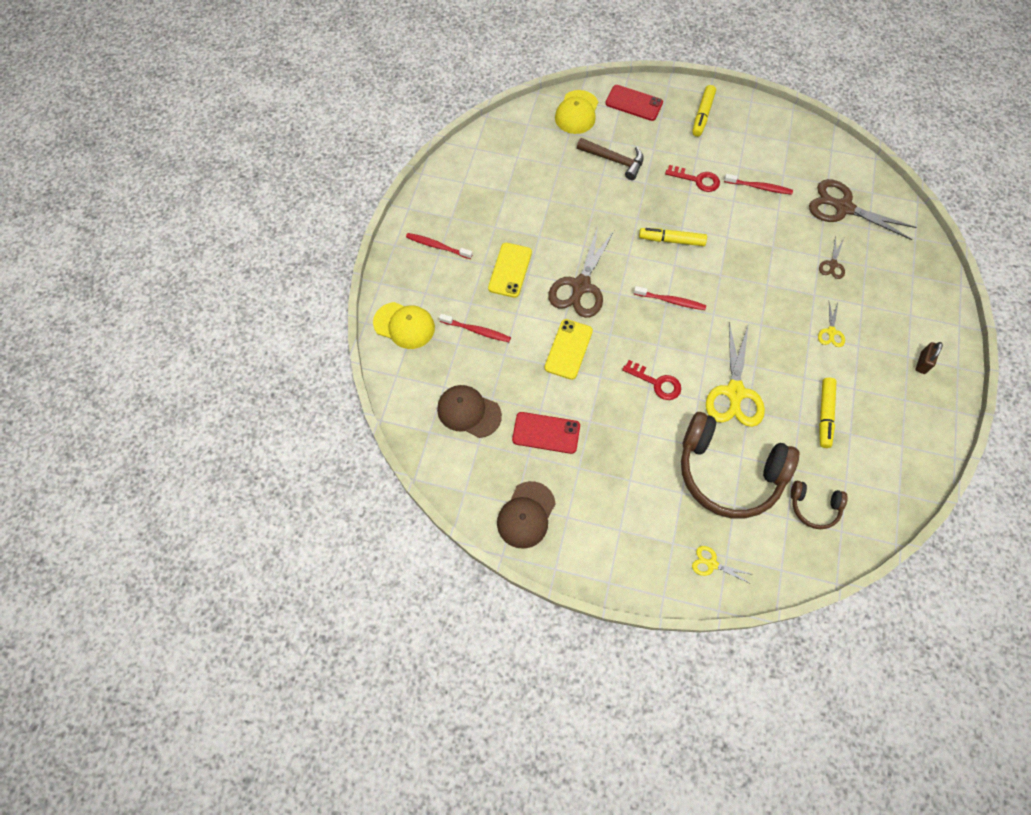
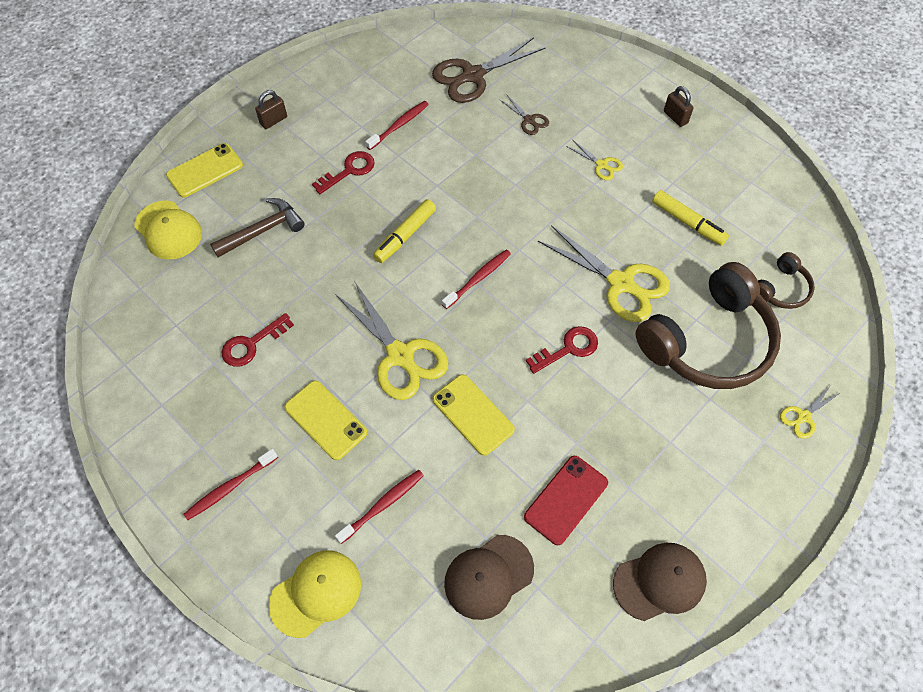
camera: 60 degrees left, 5 degrees down
(526, 515) = (659, 582): brown cap -> brown cap turned 75 degrees counterclockwise
(532, 202) = (252, 344): none -> red key
(580, 287) = (401, 356): brown scissors -> yellow scissors
(634, 103) = (205, 170): red phone -> yellow phone
(702, 115) = (273, 120): yellow marker -> brown padlock

